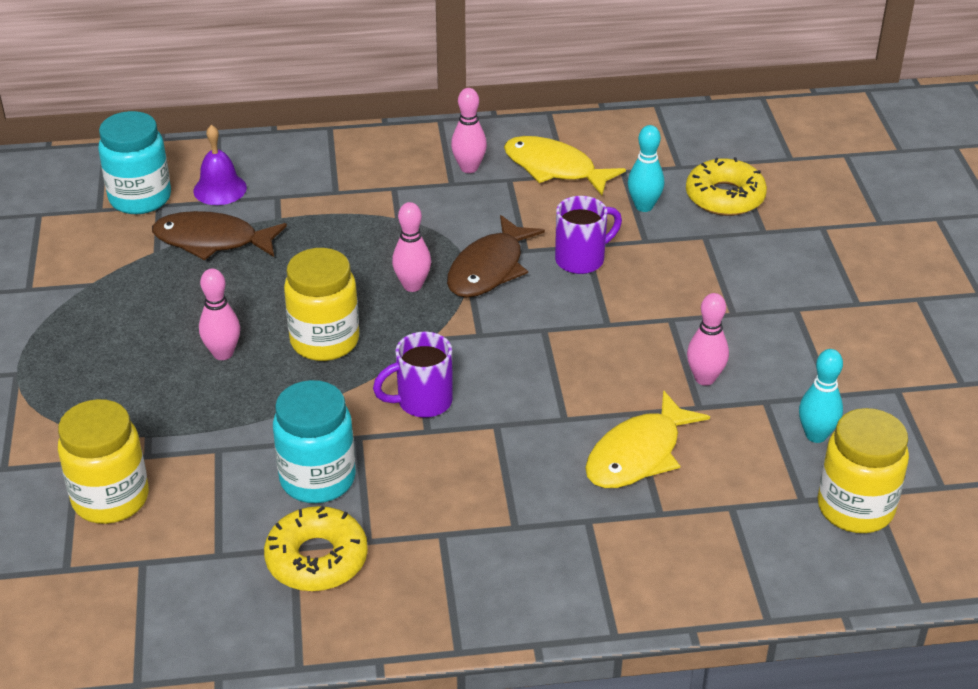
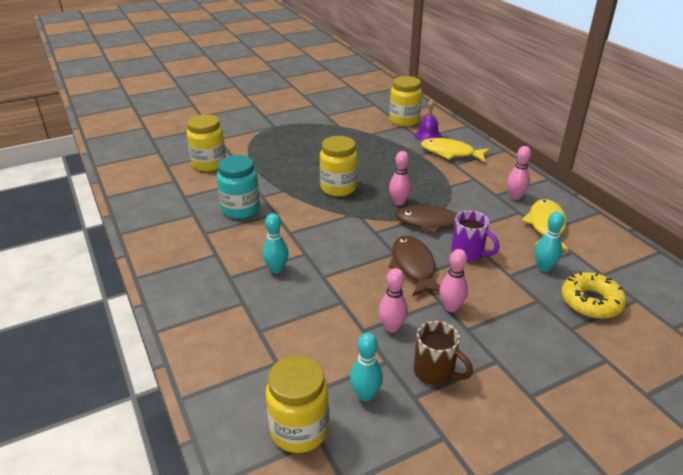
camera: 70 degrees right, 5 degrees down
(140, 198) = (404, 121): turquoise jar -> yellow jar
(212, 241) = (389, 143): brown fish -> brown fish (413, 266)
(223, 353) = (313, 165): pink bowling pin -> pink bowling pin (451, 307)
(317, 559) = (188, 222): yellow donut -> none
(422, 402) = (310, 226): purple mug -> none
(522, 466) = (276, 269): none -> turquoise bowling pin
(638, 454) = (306, 311): yellow fish -> yellow fish (451, 153)
(799, 365) = (435, 372): none -> brown mug

